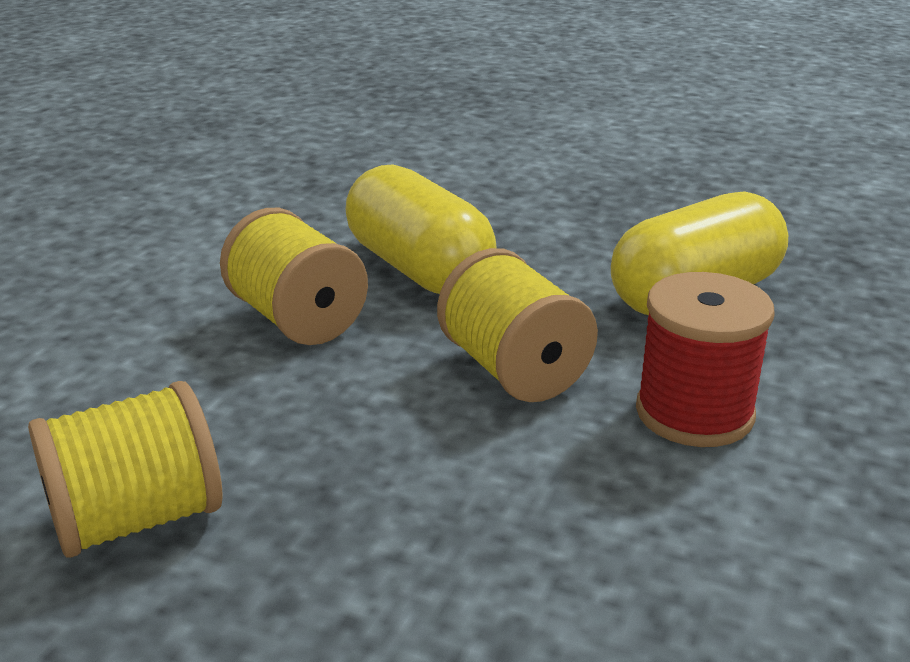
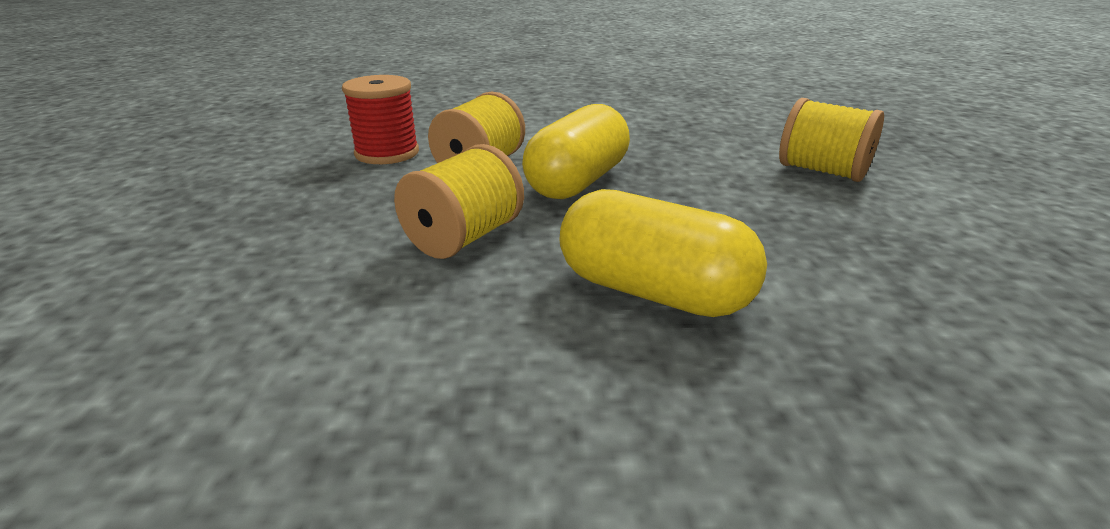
camera: 65 degrees right, 0 degrees up
(137, 519) = (268, 179): yellow spool -> yellow spool (822, 171)
(694, 413) = (444, 321): red spool -> red spool (387, 153)

